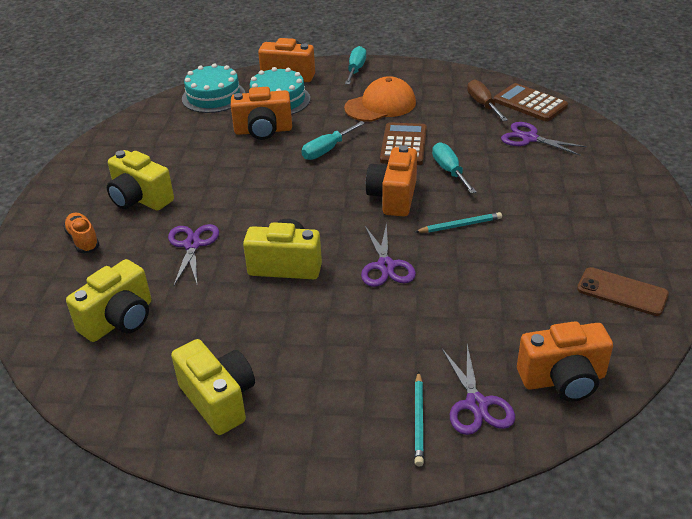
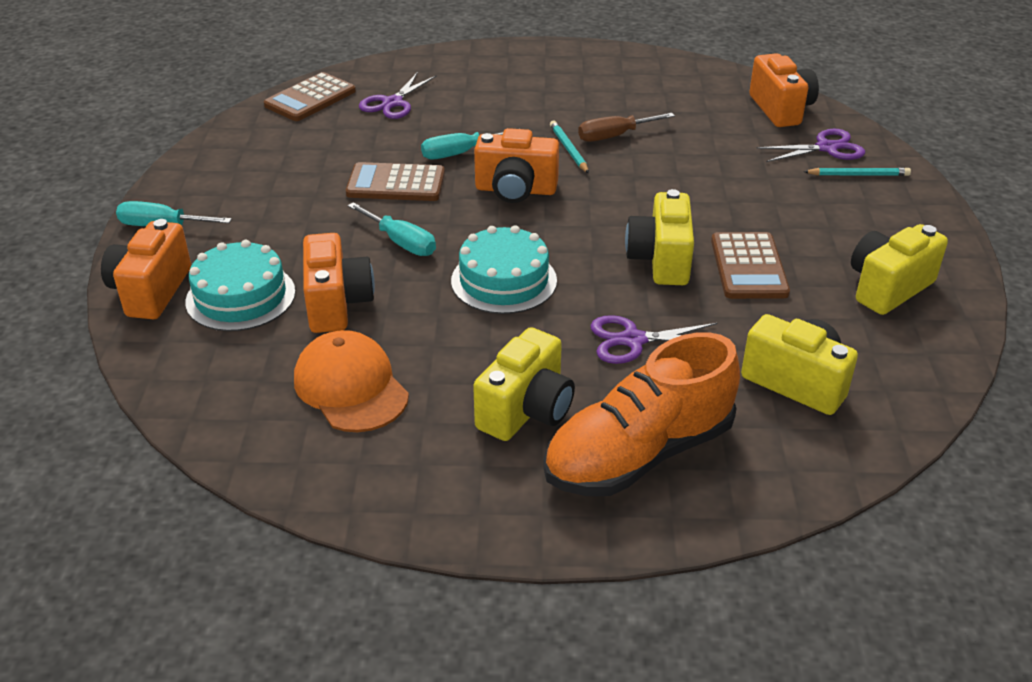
camera: 95 degrees left, 0 degrees up
(83, 240) = (638, 454): orange shoe -> orange shoe, size x2.21
(213, 96) = (204, 371): turquoise cake -> turquoise cake (504, 280)
(267, 314) = (748, 267): none -> brown calculator
(380, 105) = (285, 202): orange cap -> orange cap (351, 387)
(385, 266) = (648, 194): purple scissors -> none
(483, 104) = (304, 128): brown screwdriver -> brown screwdriver (614, 136)
(622, 292) = (660, 76): brown phone -> none

